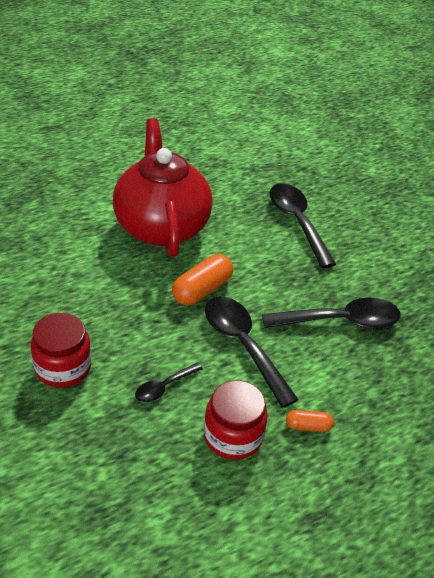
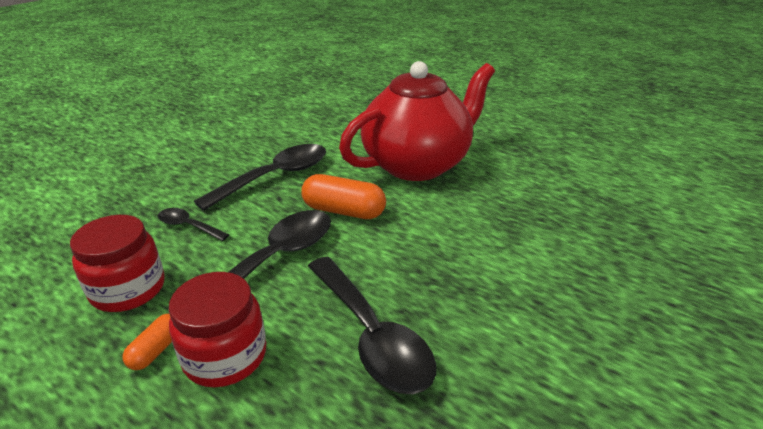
camera: 70 degrees right, 10 degrees down
(63, 367) = (194, 171): red jar -> red jar (225, 356)
(297, 222) = (530, 247): black spoon -> black spoon (275, 177)
(308, 426) = (156, 350): orange capsule -> orange capsule turned 45 degrees clockwise

